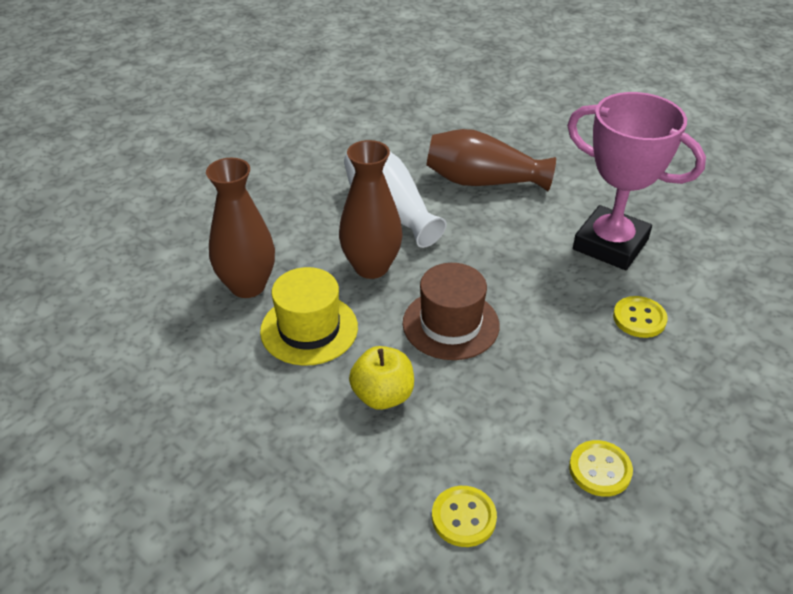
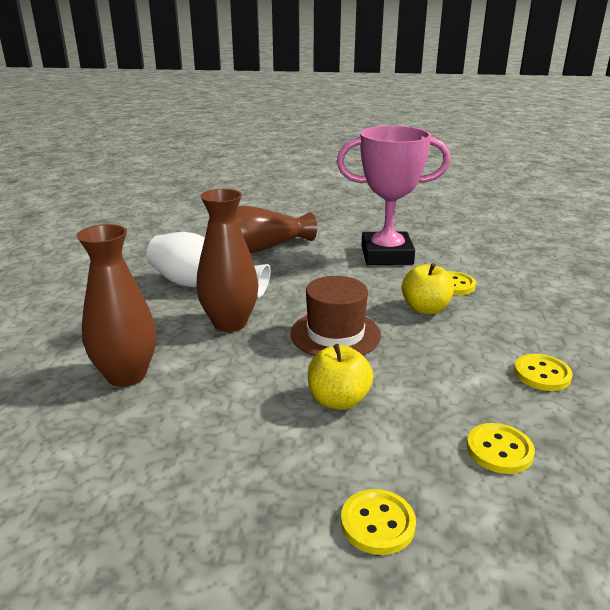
camera: 35 degrees left, 15 degrees down
(303, 517) = (377, 523): none -> yellow button
(309, 329) = (221, 382): yellow hat -> none
(572, 335) = (425, 309): none -> yellow apple

